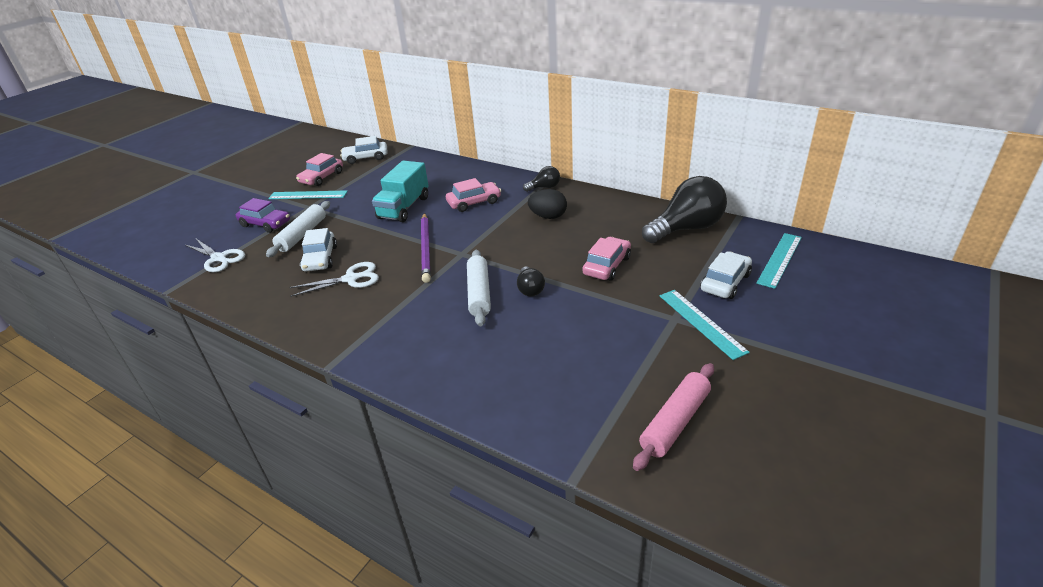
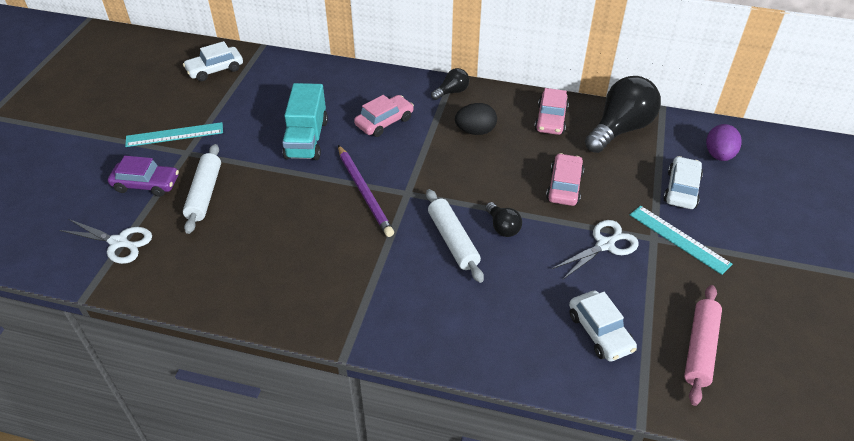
camera: 20 degrees left, 10 degrees up
(320, 259) = (248, 224): white car -> white car (600, 332)
(322, 177) = (176, 106): pink car -> pink car (551, 119)
(351, 279) = (301, 245): white scissors -> white scissors (605, 245)
(780, 259) = (718, 155): turquoise ruler -> purple egg

